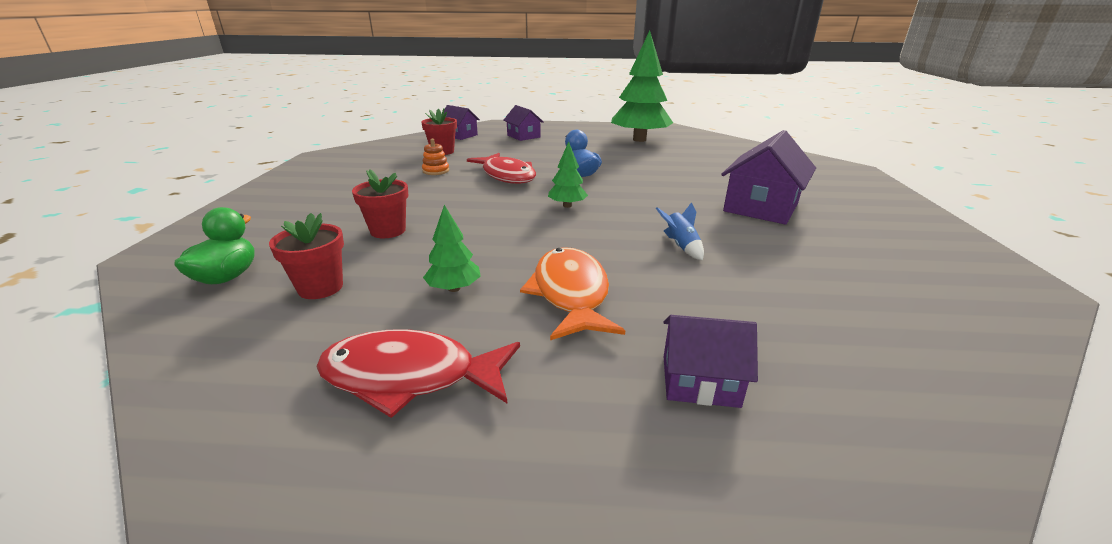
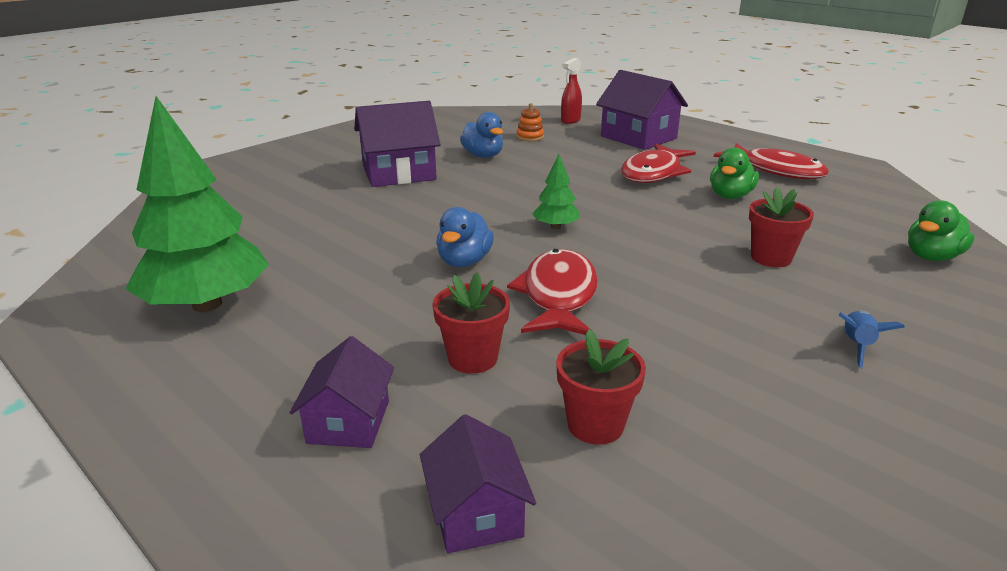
camera: 140 degrees left, 0 degrees up
(320, 287) = (837, 224): red flower pot -> red flower pot (472, 358)
(436, 171) = (656, 352): orange stacking toy -> orange stacking toy (530, 137)
(454, 288) = (730, 196): green tree -> green duck
(570, 294) = (653, 173): orange fish -> red fish
(681, 246) = (531, 172): blue rocket -> blue rocket (856, 346)
(700, 381) = (638, 137): purple house -> purple house, size x1.66
(764, 249) = (483, 156): none -> blue duck
(876, 385) = (570, 121): none -> red spray bottle

